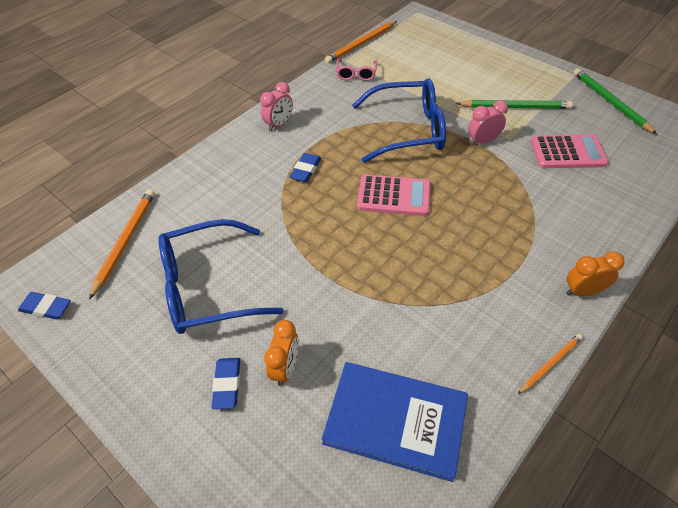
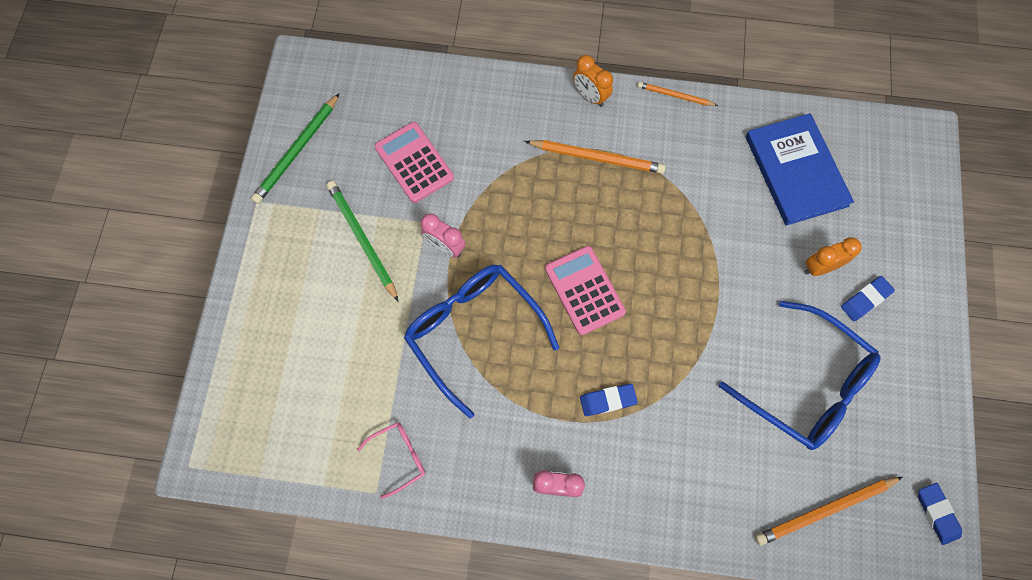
camera: 125 degrees left, 20 degrees up
(361, 44) = (322, 496): orange pencil -> orange pencil (597, 158)

